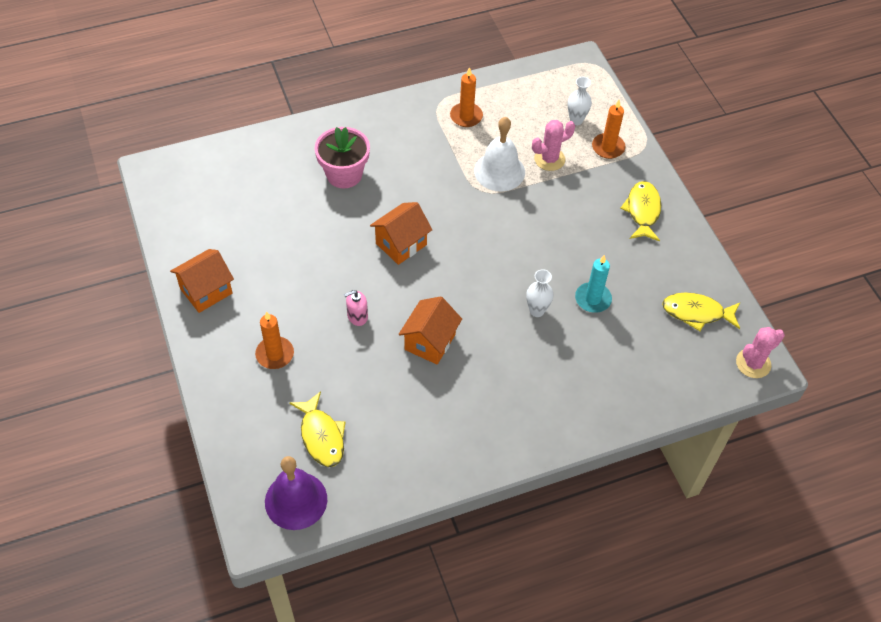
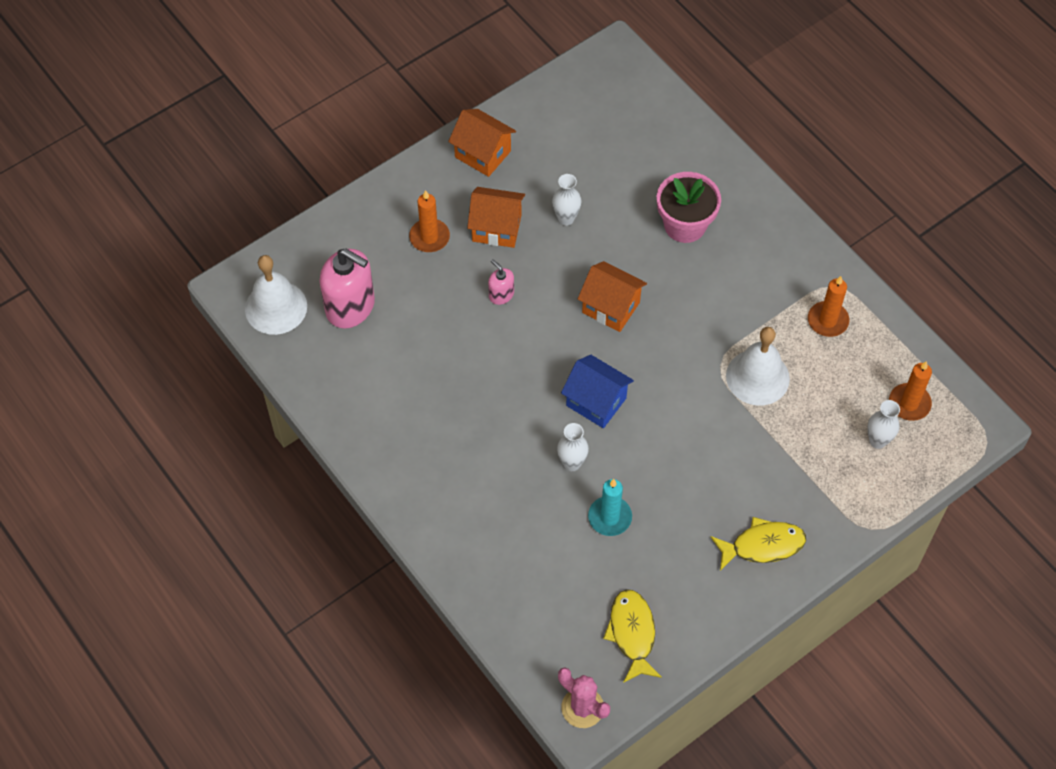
camera: 75 degrees right, 5 degrees up
(296, 500) = (276, 307): purple bell -> white bell
(301, 250) = (566, 218): none -> white vase
(321, 436) = (350, 306): yellow fish -> pink soap dispenser
(430, 342) = (493, 370): orange house -> orange house (496, 228)
(485, 279) = (596, 402): none -> blue house
(549, 159) = (800, 425): pink cactus -> none
(608, 147) = (848, 486): orange candle -> orange candle (909, 403)

